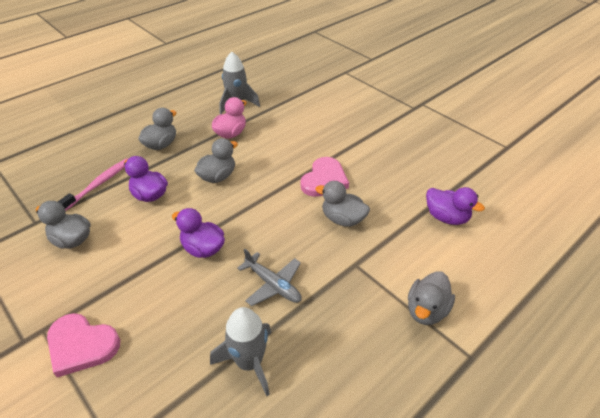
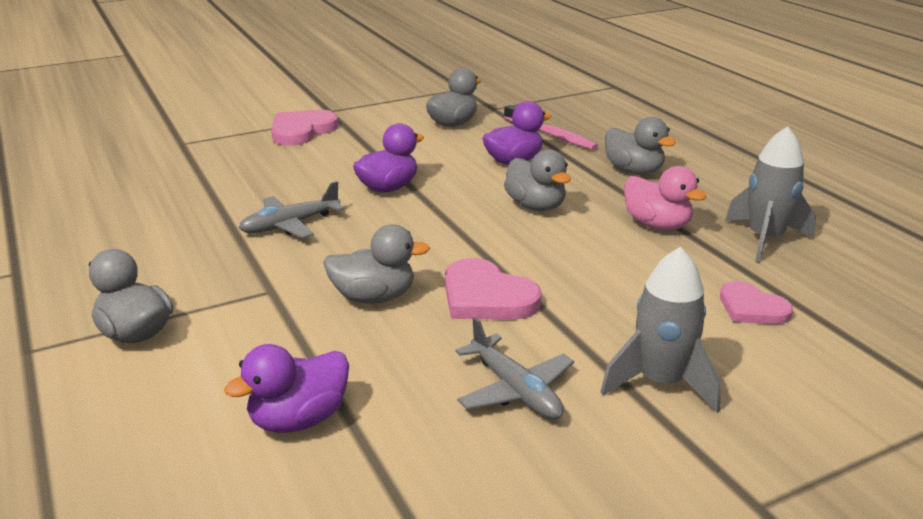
camera: 105 degrees right, 15 degrees down
(249, 362) = (198, 201): grey rocket -> grey rocket (660, 382)
(300, 108) = (751, 308): none -> pink heart
(342, 219) = (374, 297): grey duck -> grey duck turned 45 degrees clockwise
(389, 161) = (515, 390): none -> grey plane

